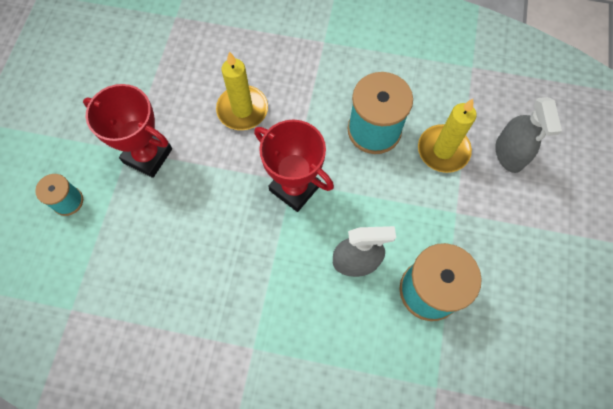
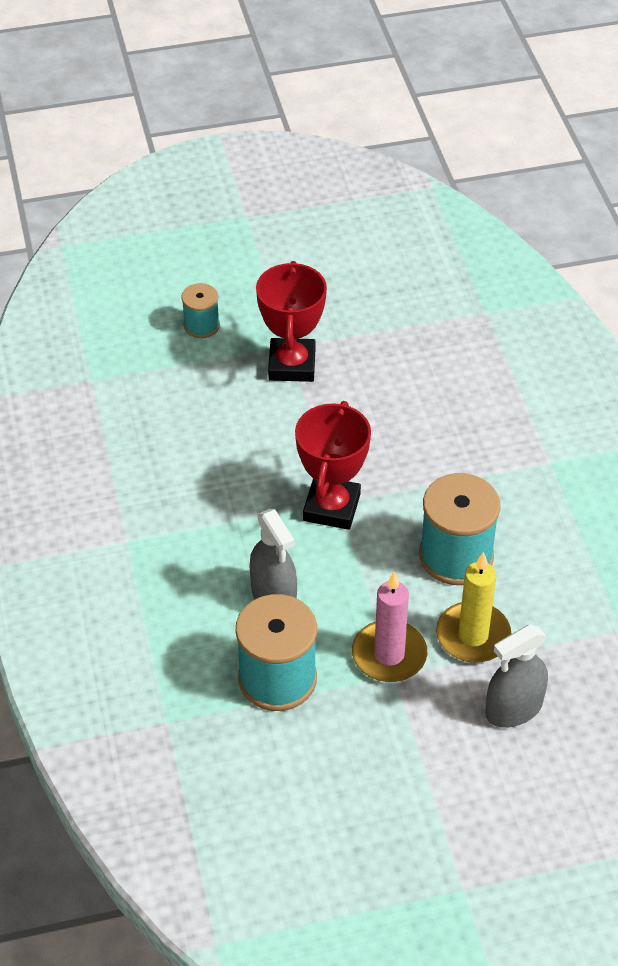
camera: 65 degrees right, 20 degrees down
(242, 110) = (401, 422): yellow candle -> none
(438, 208) = (389, 655): none -> pink candle

